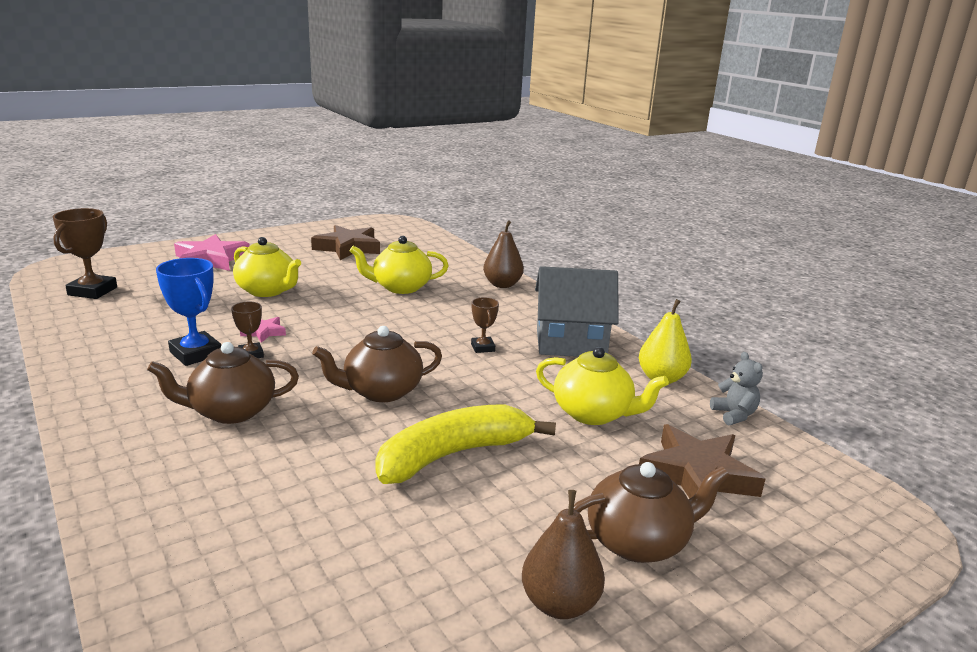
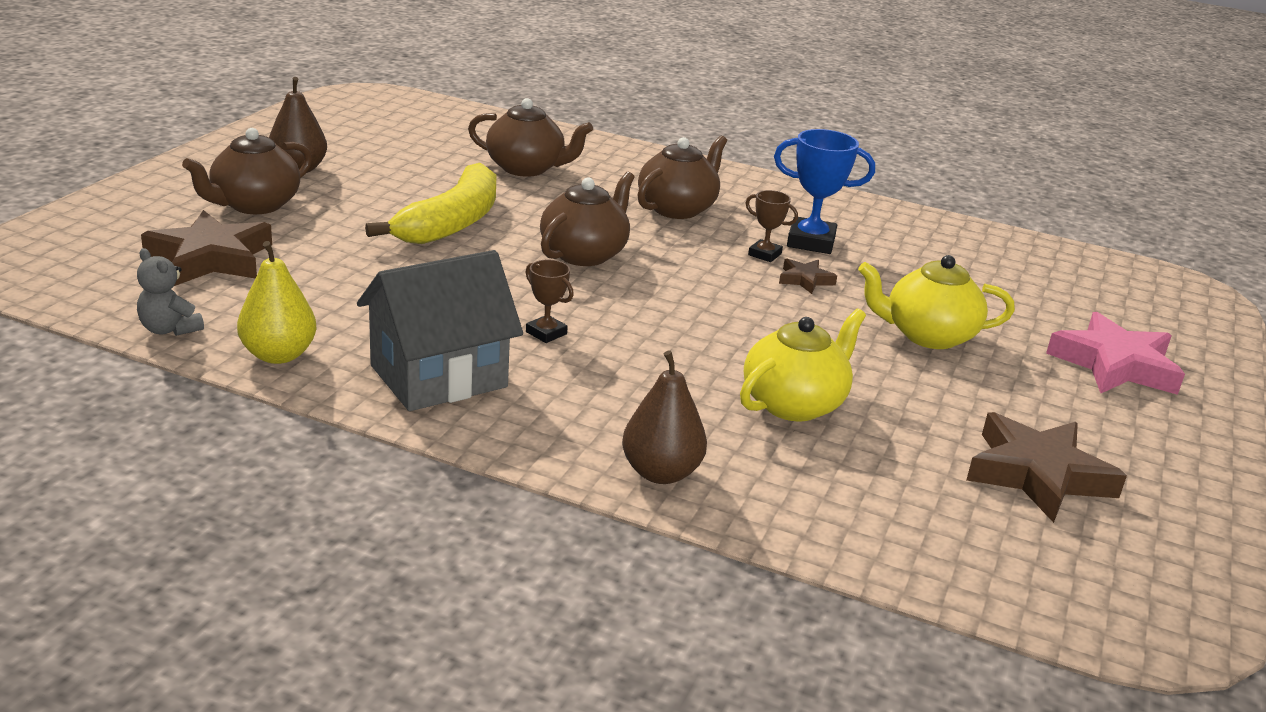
camera: 145 degrees right, 5 degrees up
(92, 291) = (1071, 274): brown trophy -> none
(264, 332) = (805, 280): pink star -> brown star
(284, 514) = (526, 168): none -> brown teapot
(593, 413) = (345, 288): yellow teapot -> none

